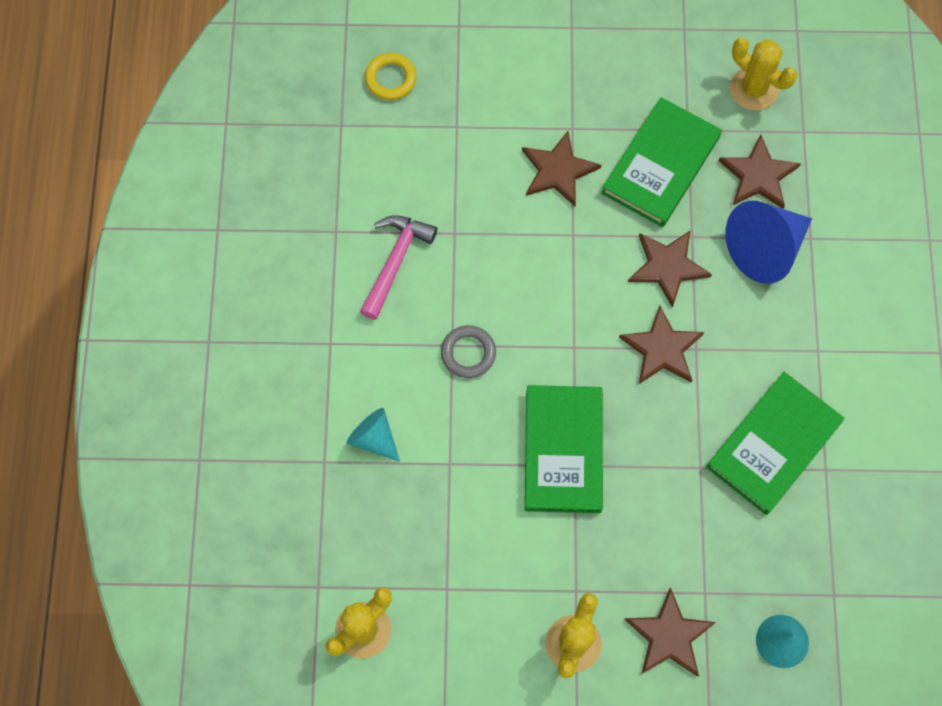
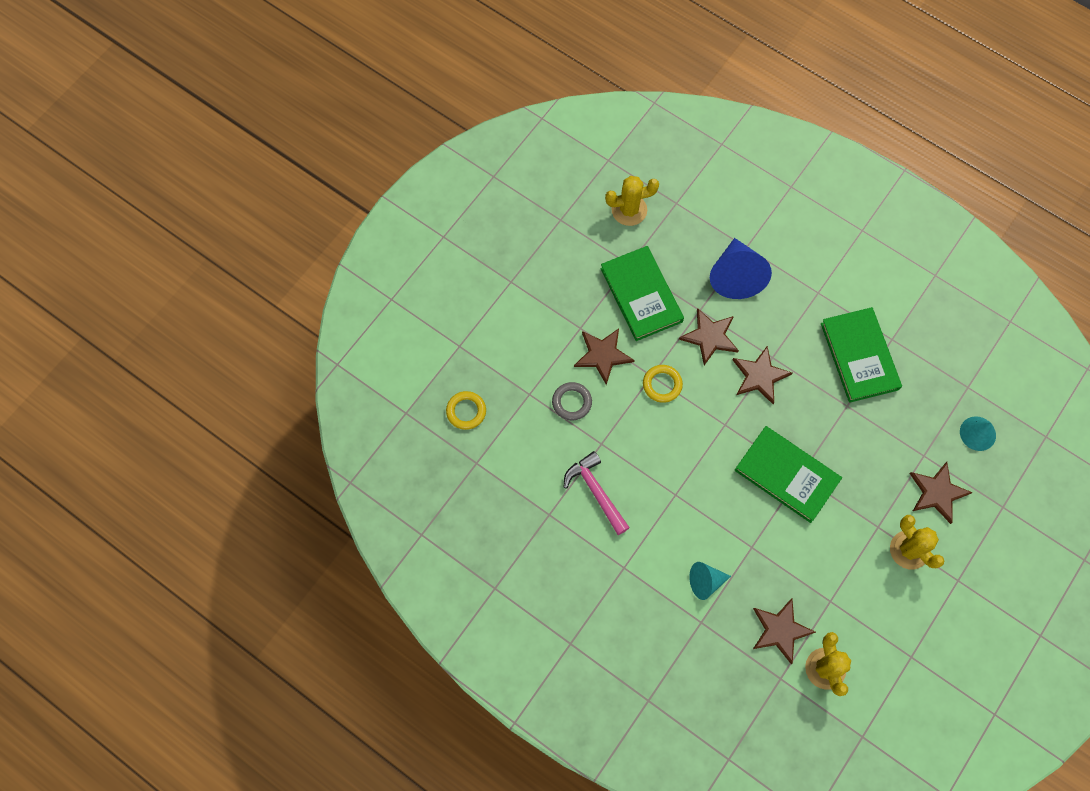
camera: 55 degrees left, 0 degrees up
(468, 353) = (687, 488): grey ring -> grey ring (572, 402)
(570, 252) = (662, 385): none -> yellow ring
(758, 175) = (687, 247): brown star -> brown star (780, 630)

